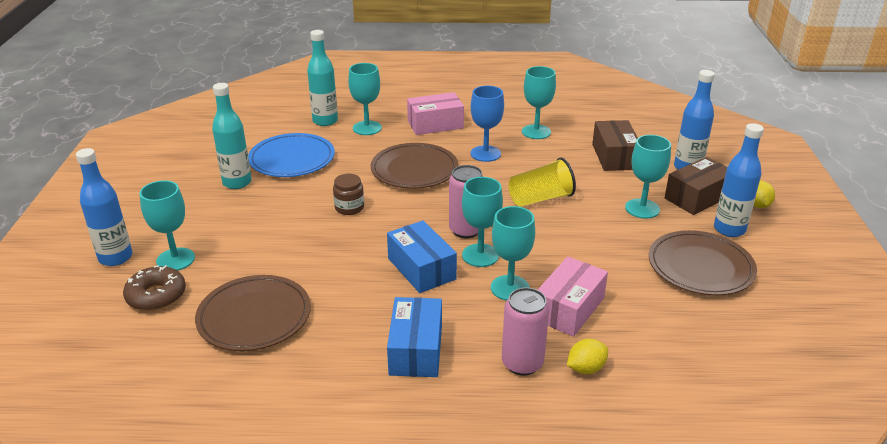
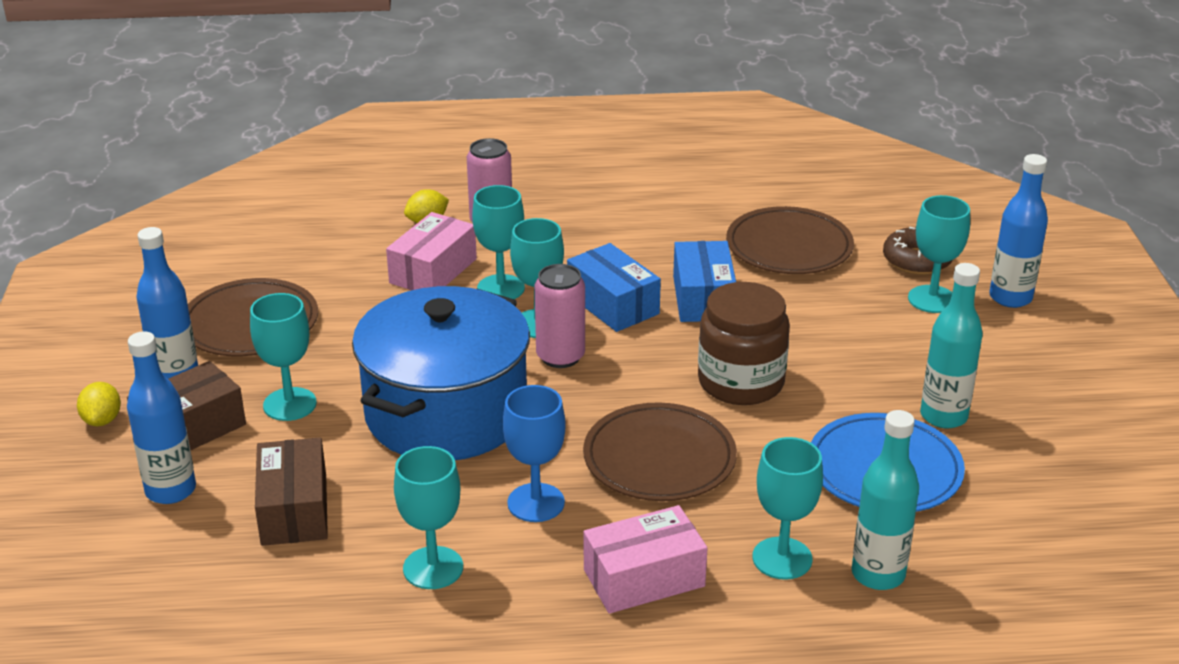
camera: 175 degrees right, 0 degrees up
(349, 208) = (741, 382): brown jar -> brown jar, size x1.92
(416, 350) = (602, 228): blue box -> blue box (703, 298)
(540, 199) = (446, 413): yellow cup -> blue pot

